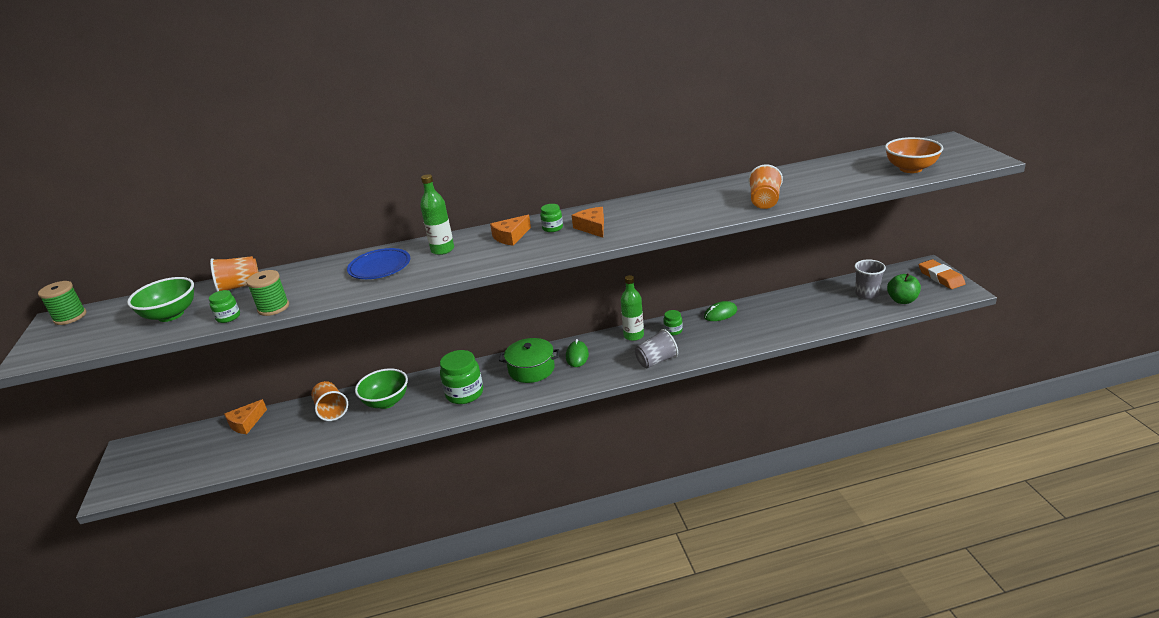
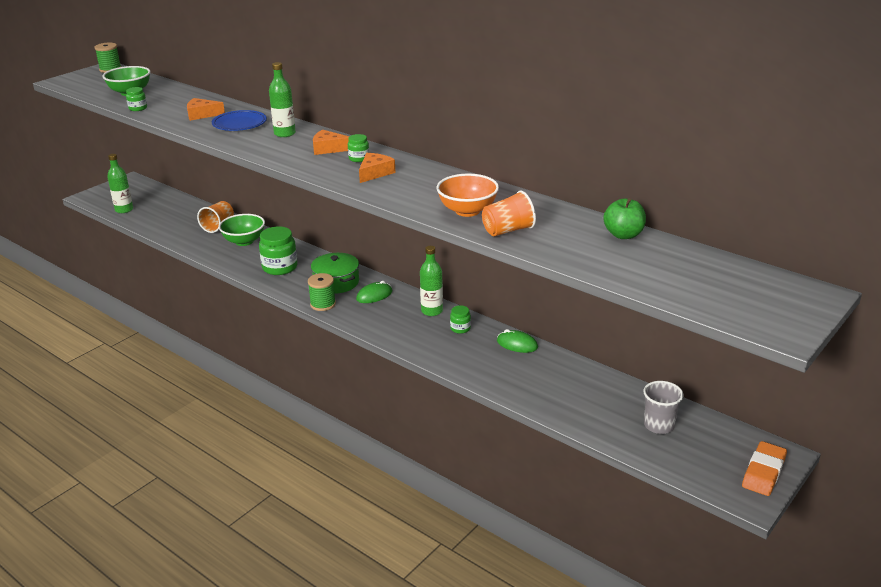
camera: 50 degrees right, 0 degrees up
(191, 469) = (124, 210): none -> green bottle
(240, 287) = (179, 95): orange cup -> none
(246, 423) = (181, 203): orange cheese -> orange cheese (202, 115)
(273, 308) = (159, 115): green spool -> green spool (323, 304)
(656, 361) = (403, 337): grey cup -> none
(902, 300) = (672, 455): green apple -> green apple (623, 235)
(910, 169) = (690, 289): orange bowl -> orange bowl (467, 211)

